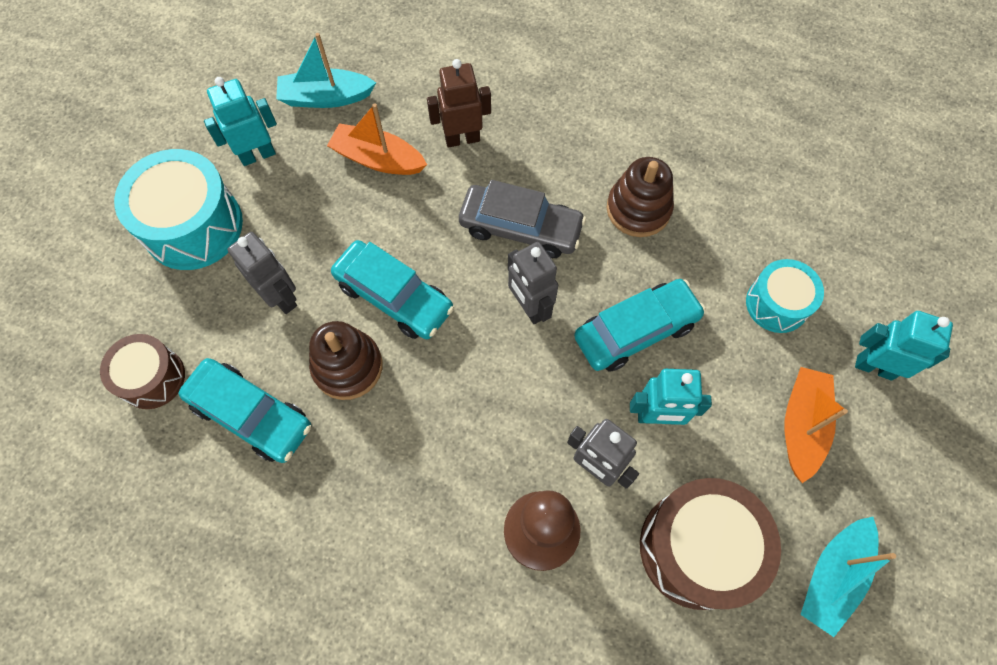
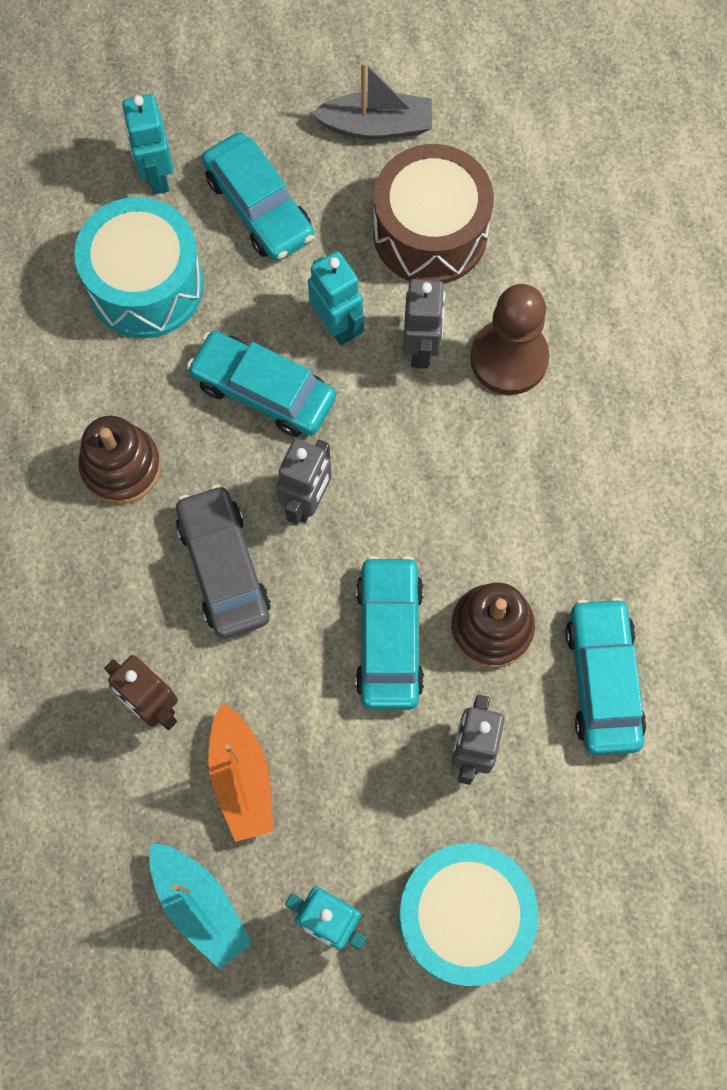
camera: 125 degrees left, 5 degrees up
(152, 378) = (643, 808): brown drum -> none
(777, 304) = (146, 285): turquoise drum -> turquoise drum, size x1.65
(801, 426) = (259, 207): orange boat -> turquoise car
(832, 575) = (376, 126): turquoise boat -> grey boat

